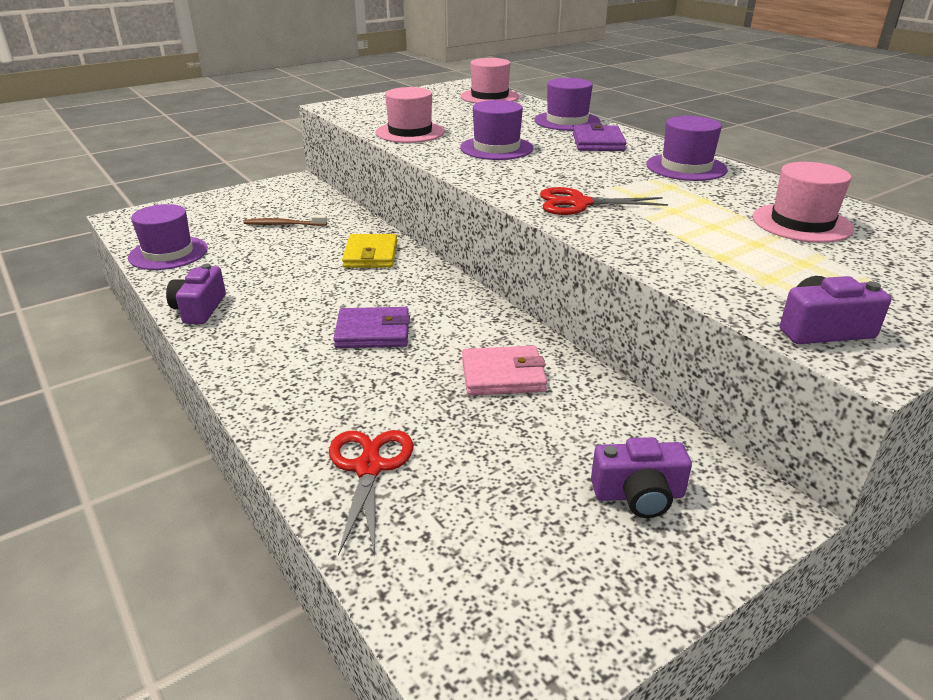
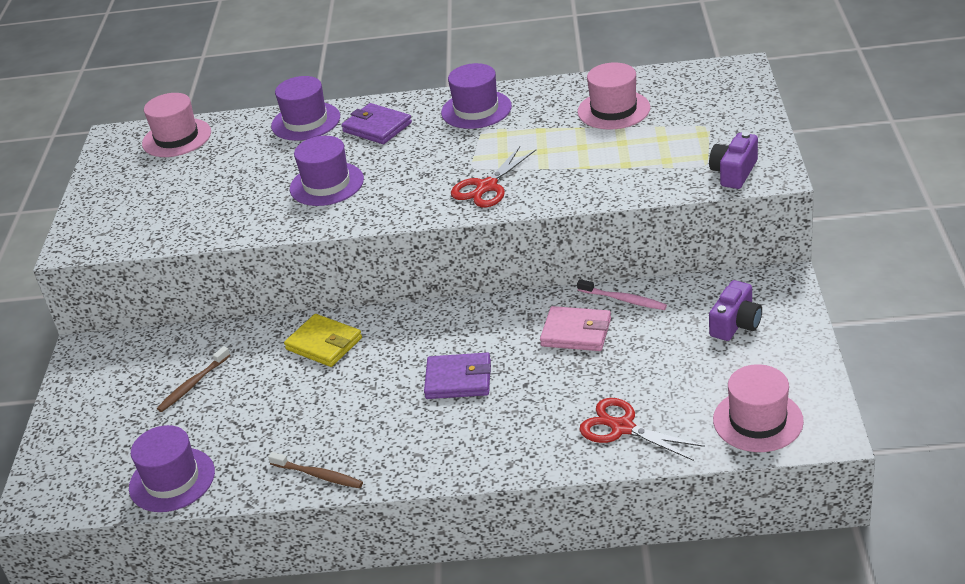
camera: 50 degrees left, 5 degrees up
(199, 309) = (318, 475): purple camera -> brown toothbrush
(373, 332) = (458, 379): purple wallet -> purple wallet turned 60 degrees clockwise
(410, 132) = (224, 219): pink hat -> pink hat (757, 420)
(503, 375) = (576, 332): pink wallet -> pink wallet turned 75 degrees clockwise
(587, 387) = (623, 299): none -> pink toothbrush

